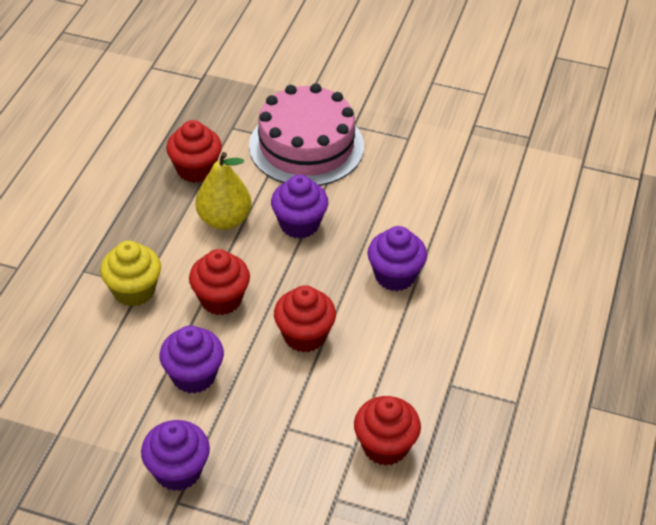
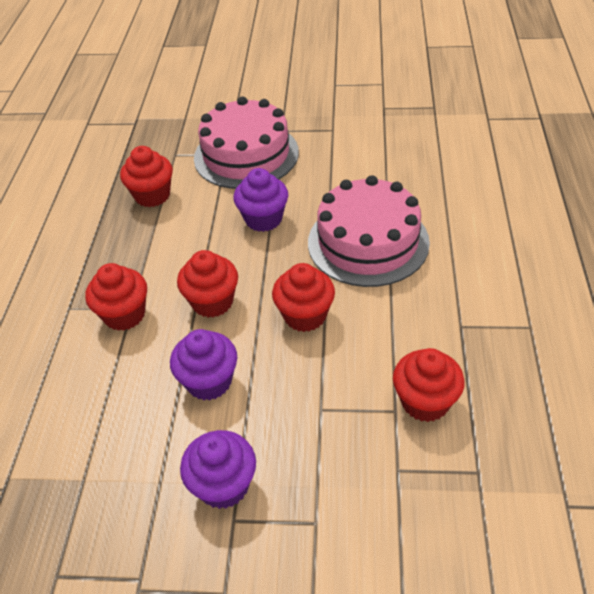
camera: 10 degrees left, 0 degrees up
(134, 291) = (124, 315): yellow cupcake -> red cupcake
(224, 220) = (192, 231): yellow pear -> none
(395, 276) = (368, 242): purple cupcake -> pink cake

